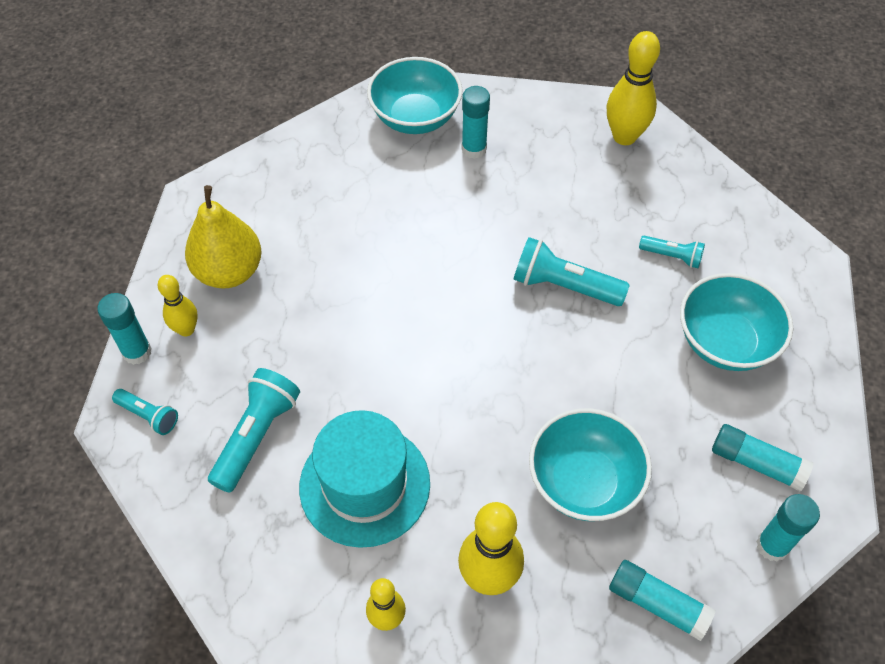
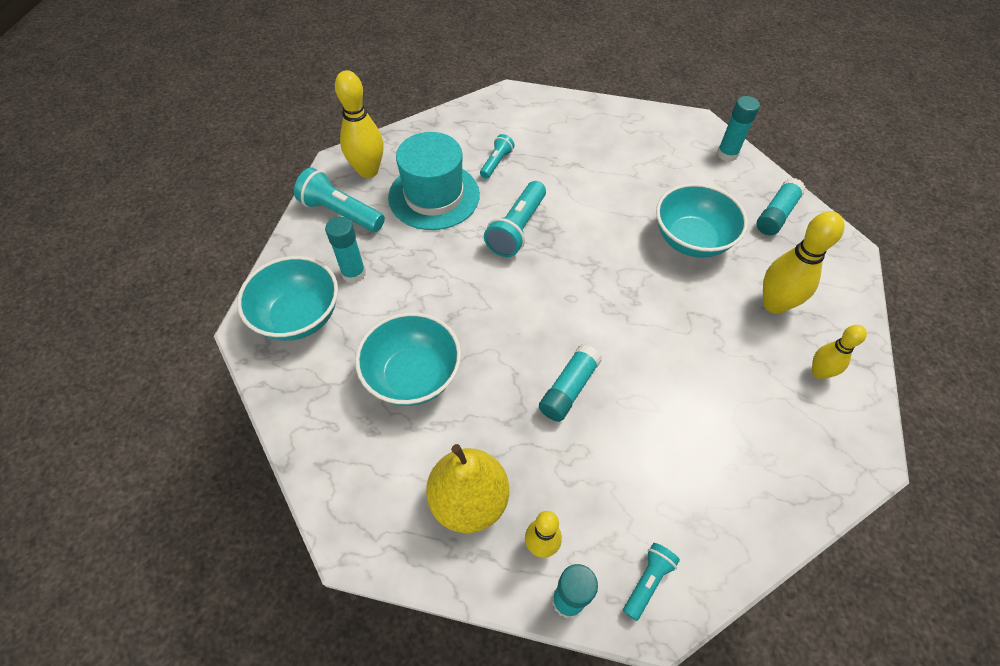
camera: 85 degrees left, 0 degrees up
(256, 436) = (665, 471): turquoise flashlight -> turquoise flashlight (341, 213)
(364, 485) = (707, 382): turquoise hat -> turquoise hat (434, 196)
(725, 342) = (575, 148): turquoise bowl -> turquoise bowl (413, 376)
(756, 463) = (669, 150): turquoise glue stick -> turquoise glue stick (569, 388)

